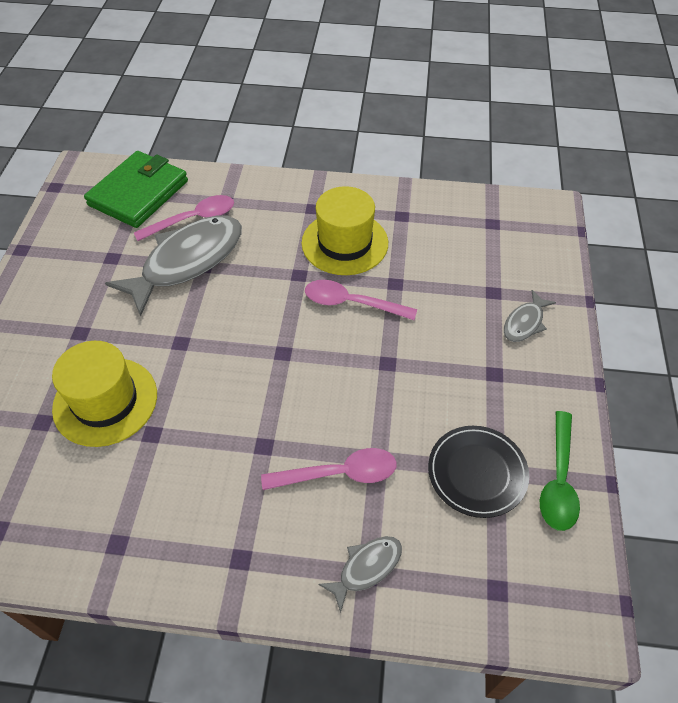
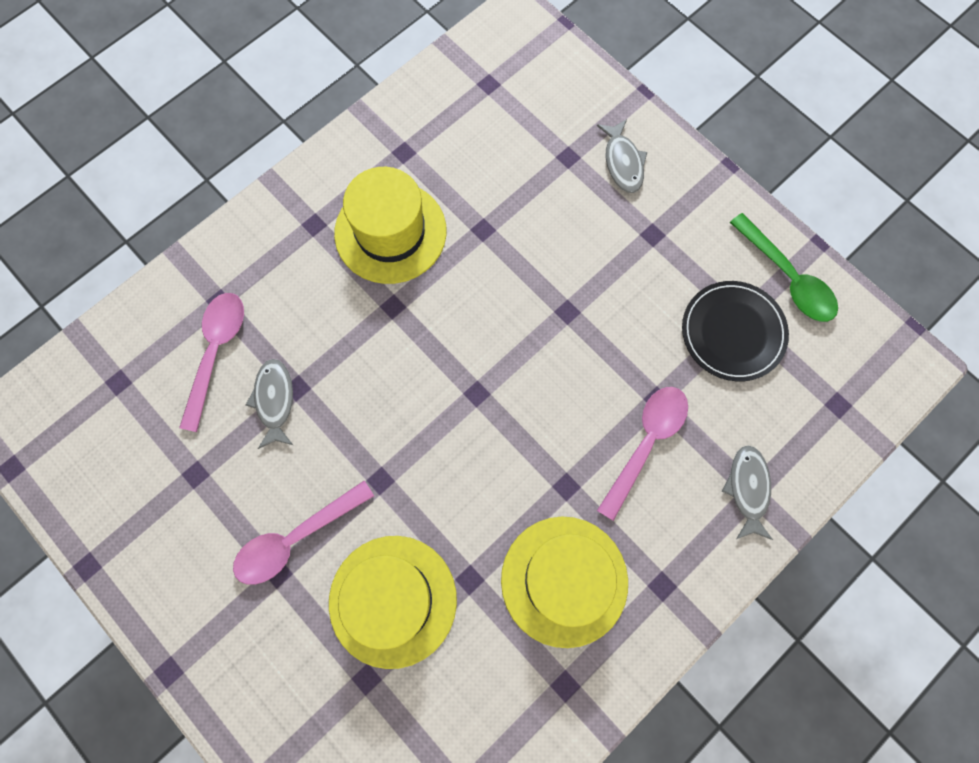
camera: 50 degrees left, 20 degrees up
(138, 193) = (116, 382): green wallet -> none
(187, 262) = (274, 401): grey fish -> grey fish, size x0.46
(194, 490) = (564, 580): none -> yellow hat
(352, 303) = (472, 286): pink spoon -> pink spoon (296, 538)

